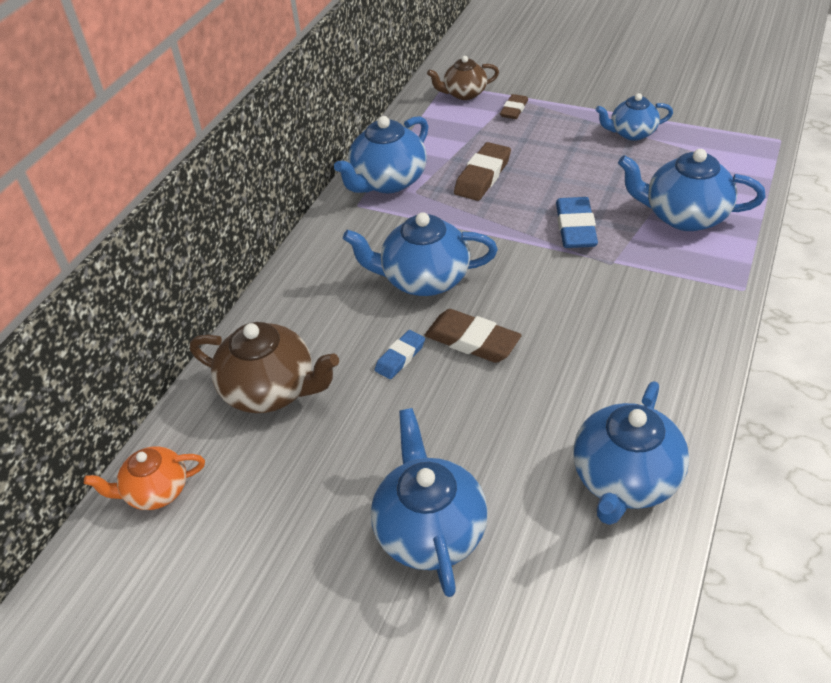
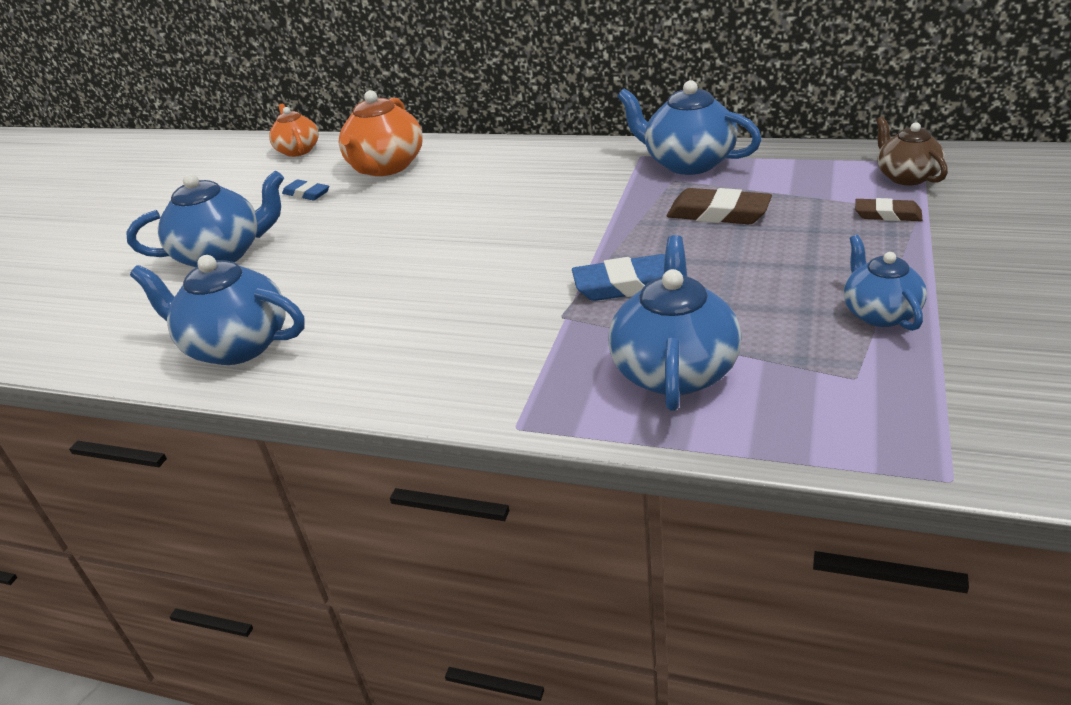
camera: 85 degrees right, 10 degrees down
(271, 390) = (386, 167): brown teapot -> orange teapot
(400, 357) = (415, 212): blue eraser -> blue eraser (306, 194)
(423, 279) = (525, 207): blue teapot -> none
(472, 340) = (434, 244): brown eraser -> none

